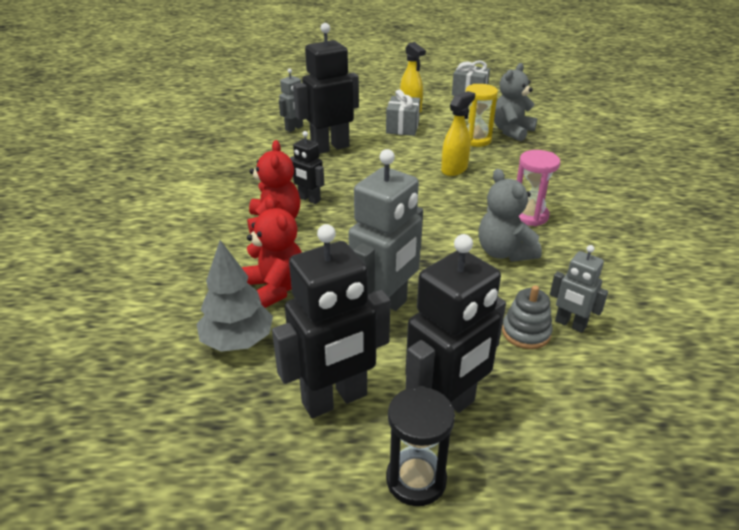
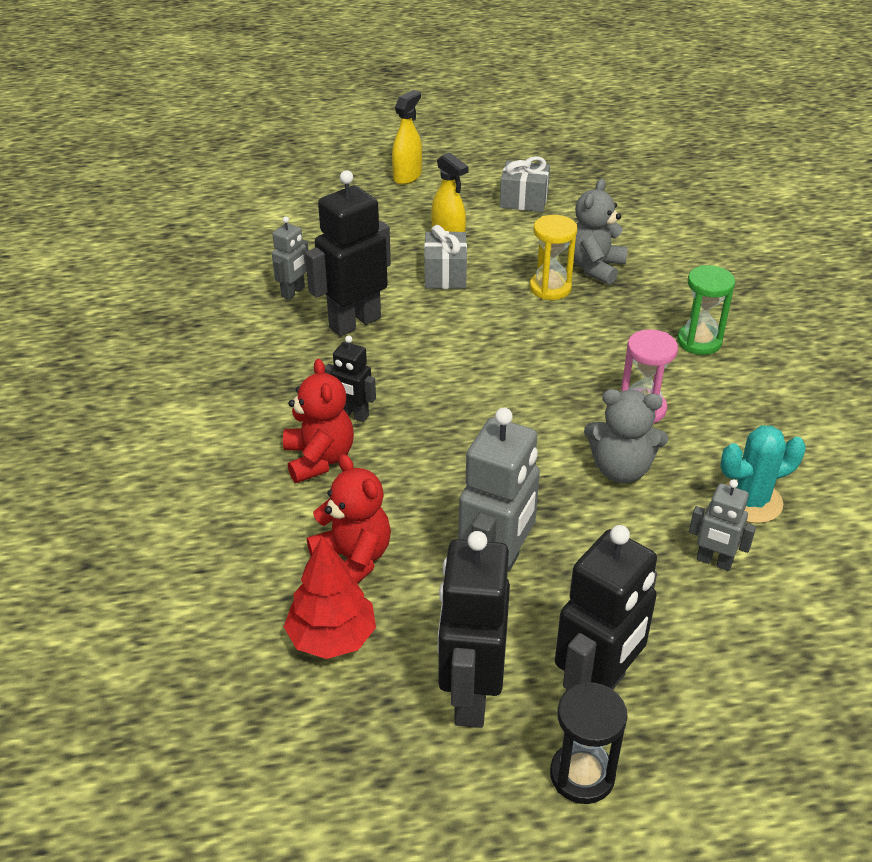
camera: 10 degrees left, 5 degrees up
(238, 341) = (332, 637): grey tree -> red tree
(335, 400) = (470, 696): black robot -> black robot turned 135 degrees clockwise
(454, 169) = (532, 343): yellow spray bottle -> yellow spray bottle (407, 176)
(504, 252) = (621, 469): grey teddy bear -> grey teddy bear turned 45 degrees counterclockwise
(526, 332) = (666, 579): grey stacking toy -> none
(582, 179) = (699, 341): none -> green hourglass
(608, 285) = (750, 501): none -> turquoise cactus

